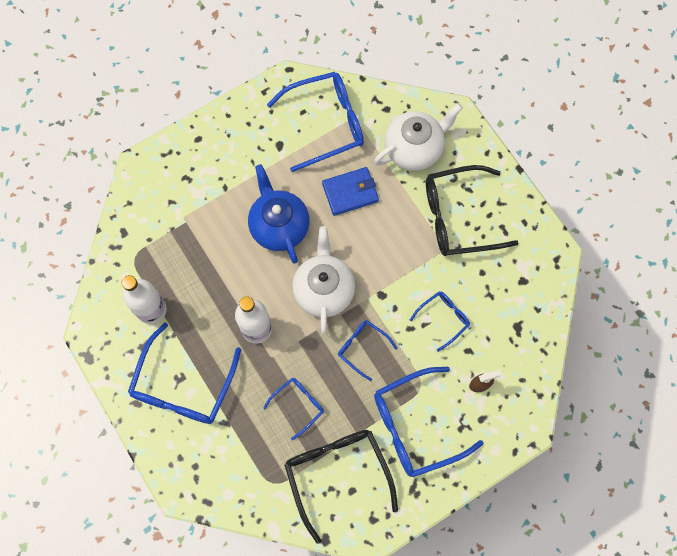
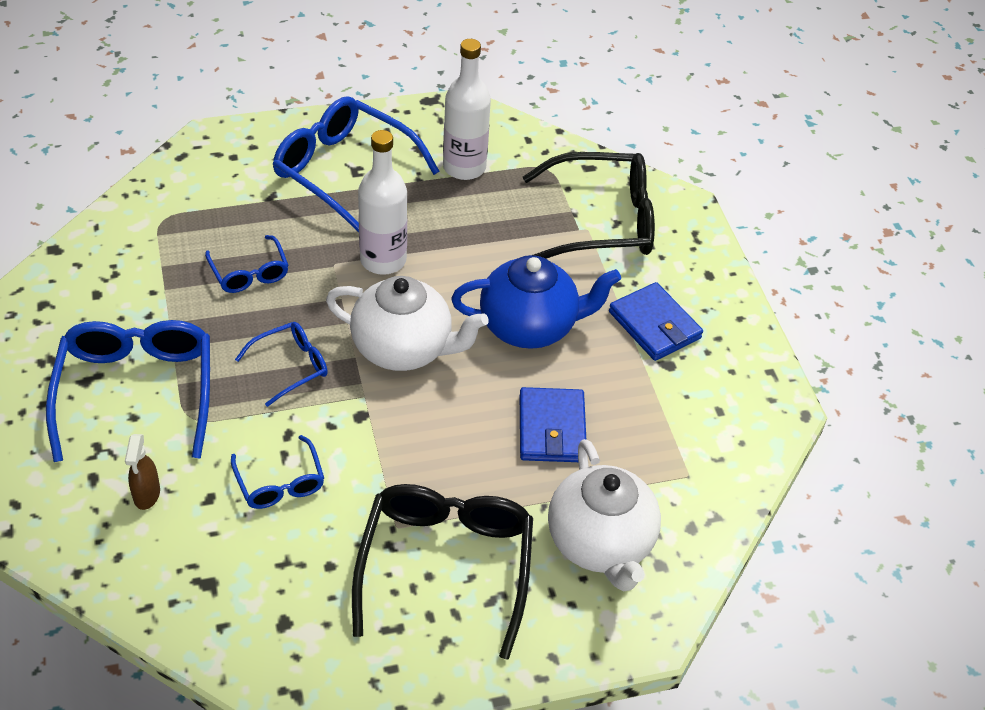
camera: 105 degrees right, 25 degrees down
(251, 159) = (654, 325): none -> blue wallet
(325, 123) = (688, 433): blue glasses -> none
(337, 475) = (128, 285): black glasses -> black glasses (601, 221)

